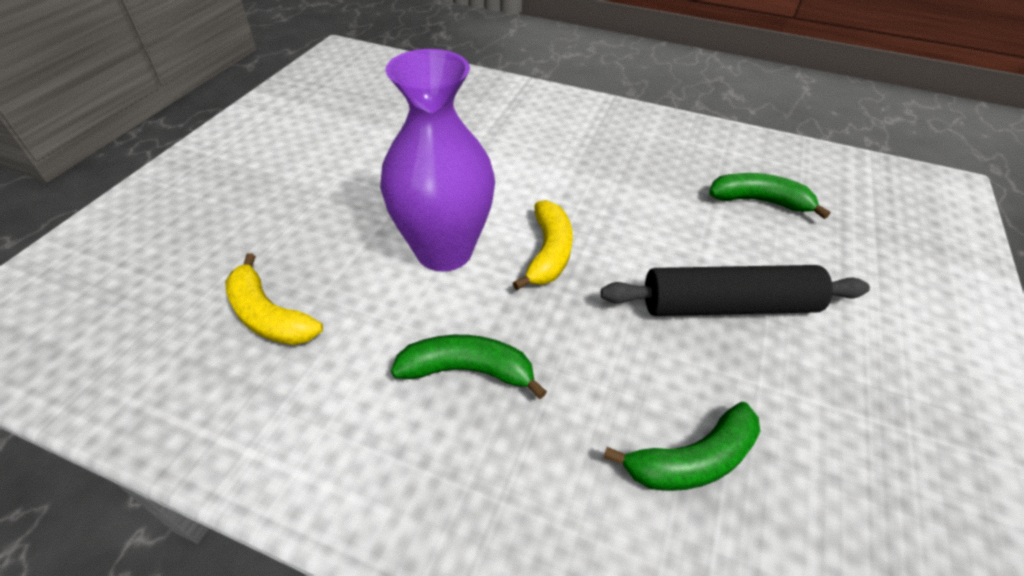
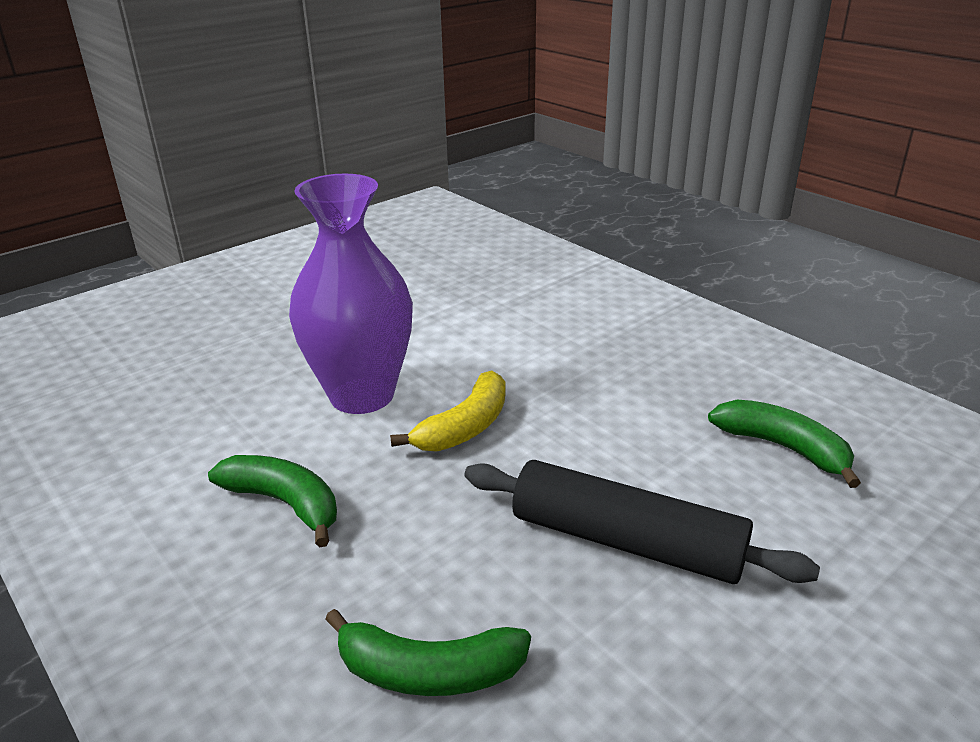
camera: 30 degrees right, 15 degrees down
(269, 316) = (165, 403): yellow banana -> none

